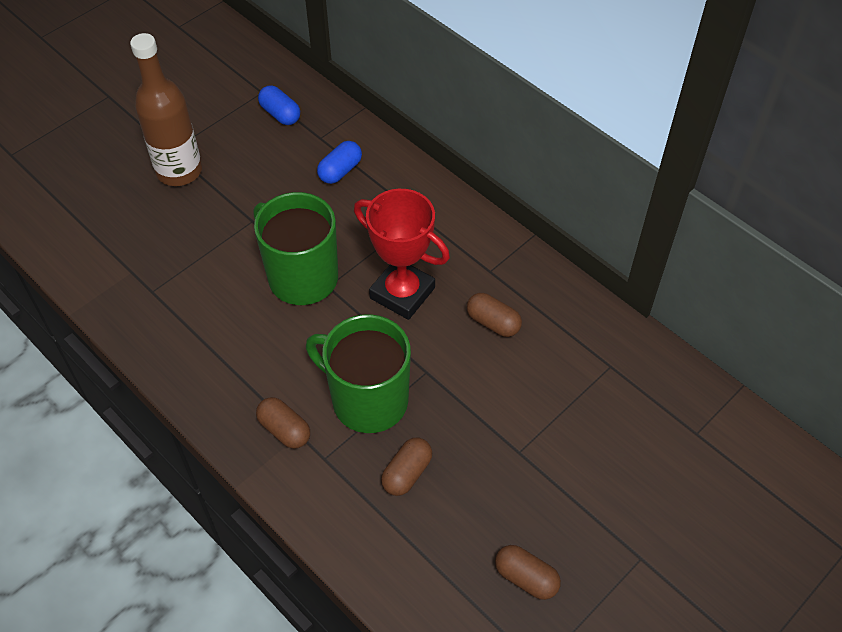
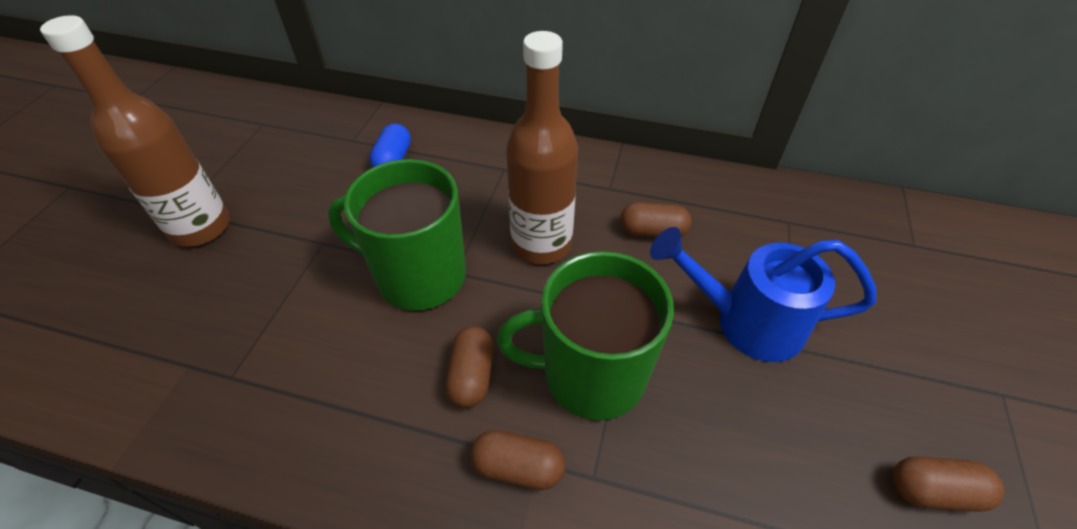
camera: 30 degrees left, 5 degrees down
(280, 114) = (295, 135): blue capsule -> none
(402, 293) = (541, 244): red trophy -> brown bottle
(407, 473) = (702, 438): brown capsule -> brown capsule (471, 375)
(503, 421) = (746, 322): none -> blue watering can

